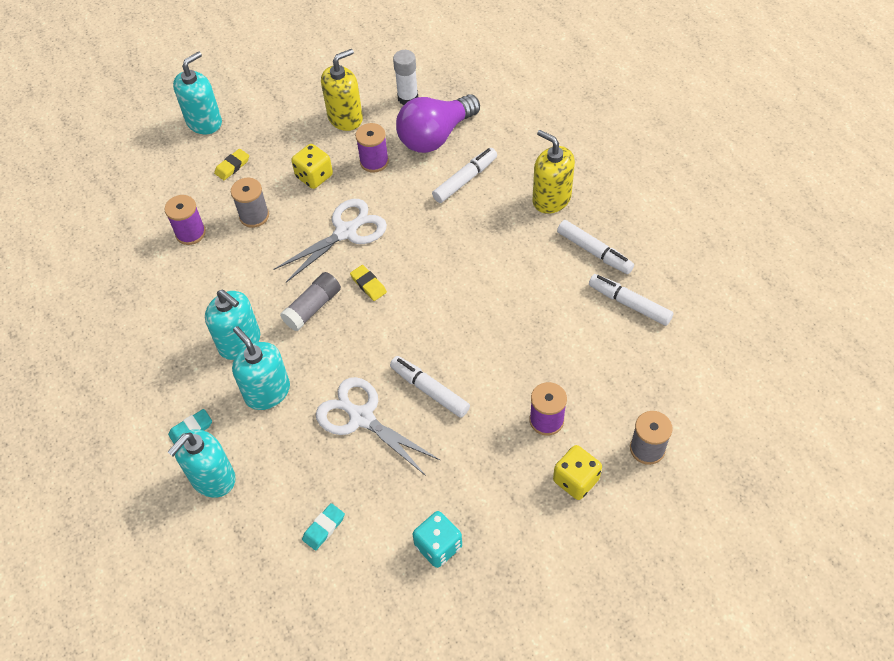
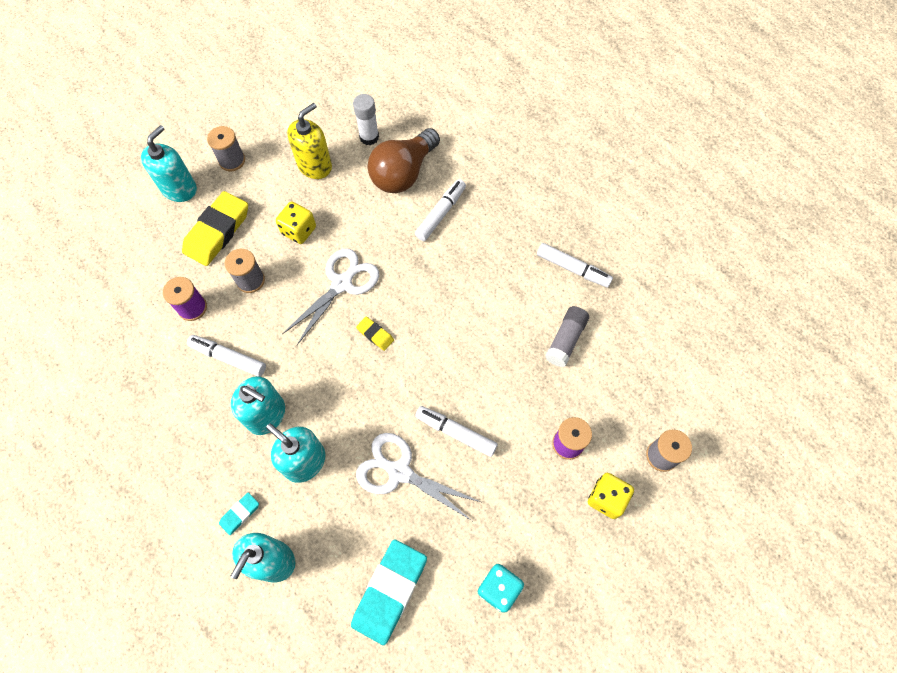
camera: 15 degrees left, 10 degrees up
(232, 166) = (217, 231): yellow eraser -> yellow eraser, size x2.15
(263, 103) = (232, 160): none -> grey spool
(313, 307) = (328, 366): grey glue stick -> grey glue stick (565, 340)
(324, 528) = (389, 591): turquoise eraser -> turquoise eraser, size x2.15
(374, 162) = (352, 207): purple spool -> none
(435, 136) = (403, 173): purple light bulb -> brown light bulb
(551, 199) = (523, 221): yellow soap dispenser -> none
(629, 304) = (615, 315): white marker -> white marker (228, 358)

